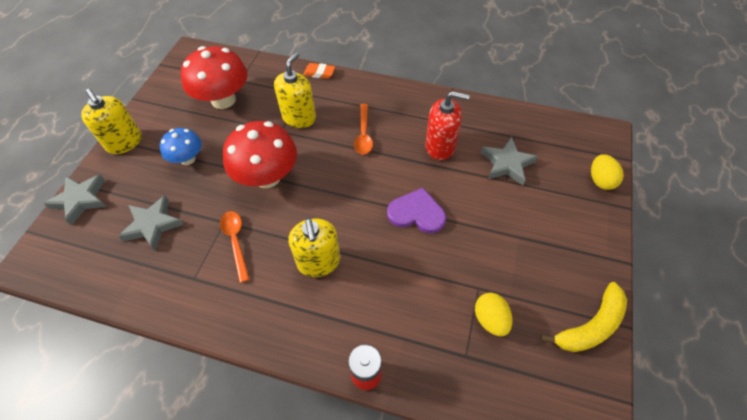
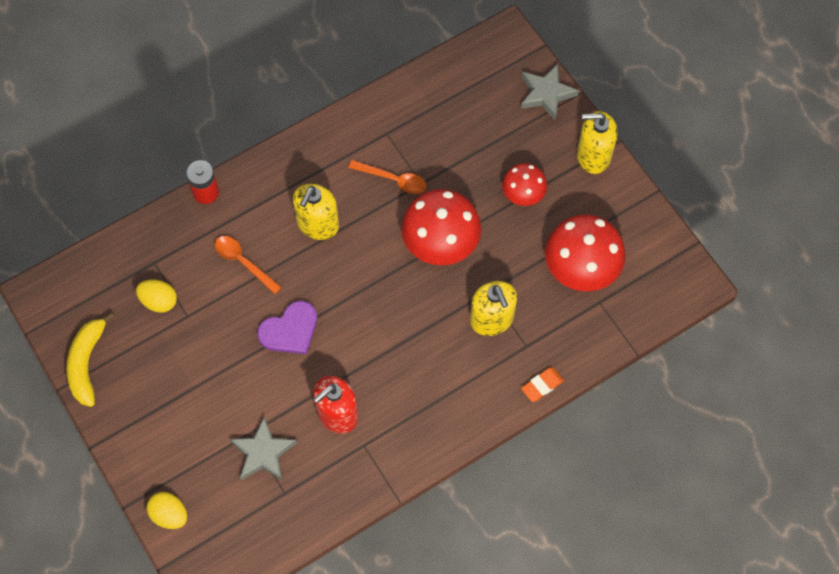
camera: 130 degrees right, 10 degrees up
(152, 225) = (467, 131): grey star -> none
(187, 159) = (523, 194): blue mushroom -> red mushroom
(319, 262) = (317, 224): yellow soap dispenser -> yellow soap dispenser turned 90 degrees counterclockwise
(363, 134) = (415, 359): orange spoon -> orange spoon (243, 262)

